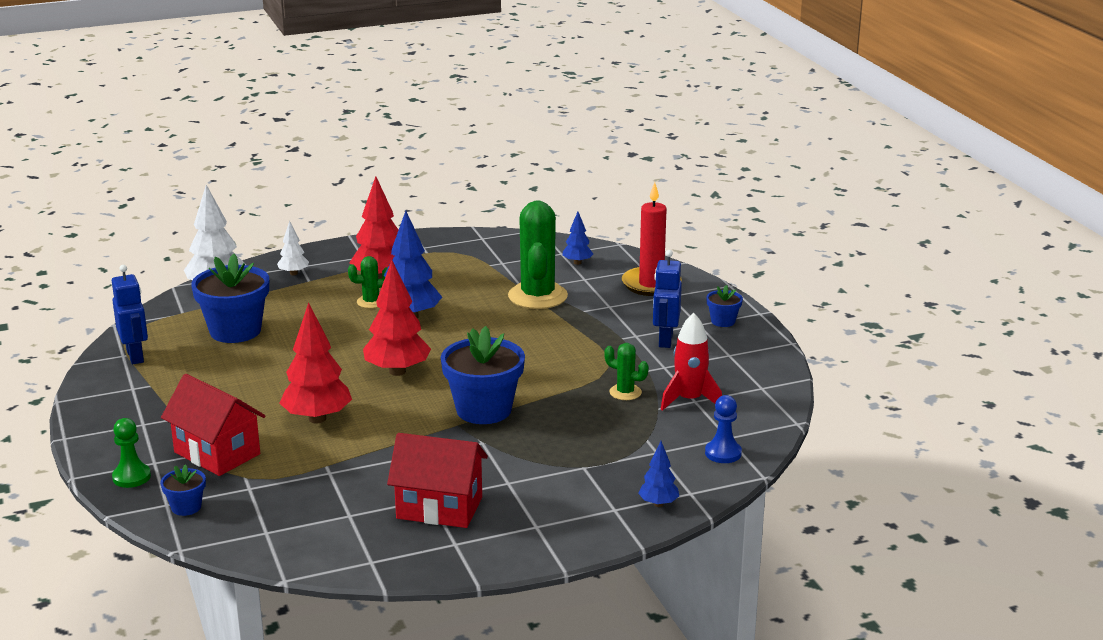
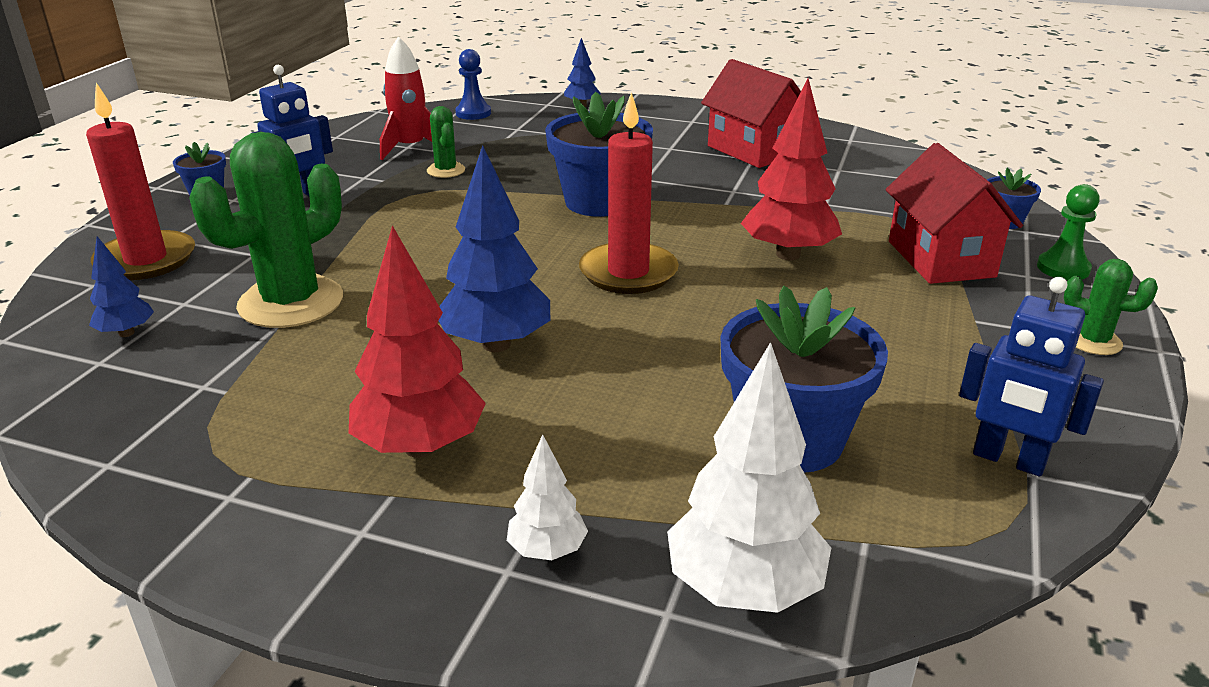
camera: 140 degrees left, 5 degrees up
(135, 356) = (1008, 460): blue robot -> blue robot turned 75 degrees counterclockwise
(371, 302) = (509, 399): green cactus -> green cactus (1093, 341)
(397, 371) = (628, 273): red tree -> red candle

